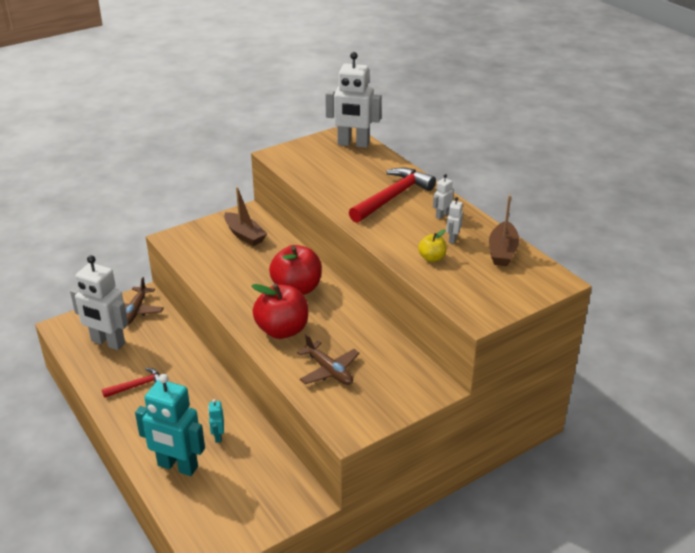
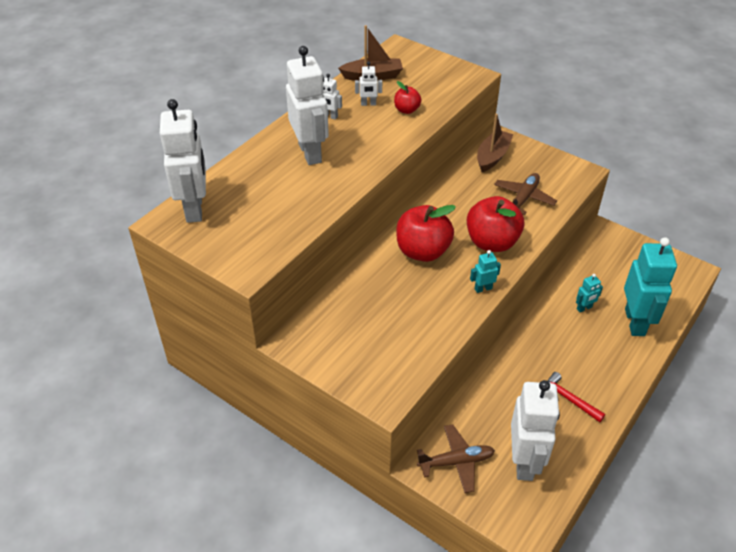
camera: 110 degrees left, 10 degrees up
(233, 308) = (483, 288): none -> turquoise robot
(244, 235) = (344, 327): brown boat -> brown boat (492, 156)
(392, 197) = (310, 153): red hammer -> white robot
(432, 258) = (406, 110): yellow apple -> red apple

